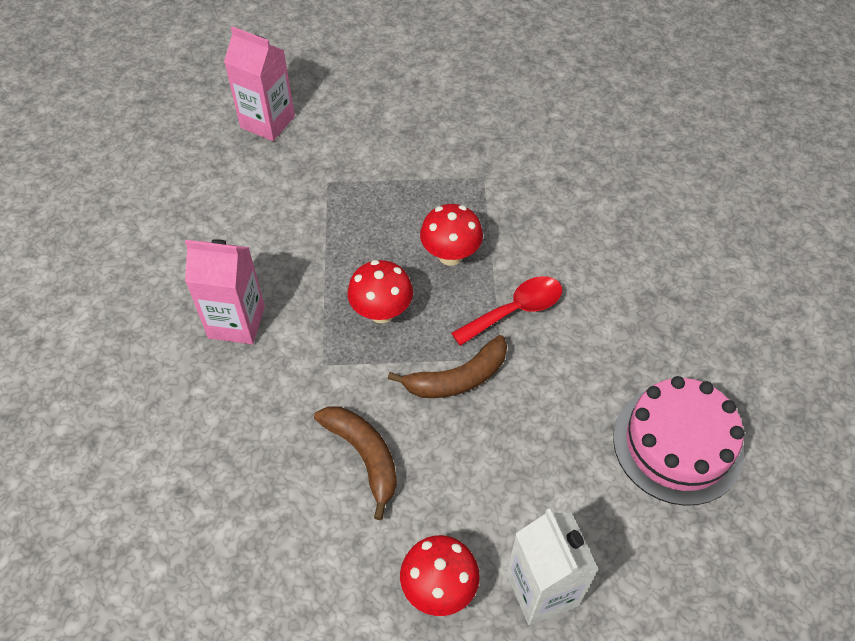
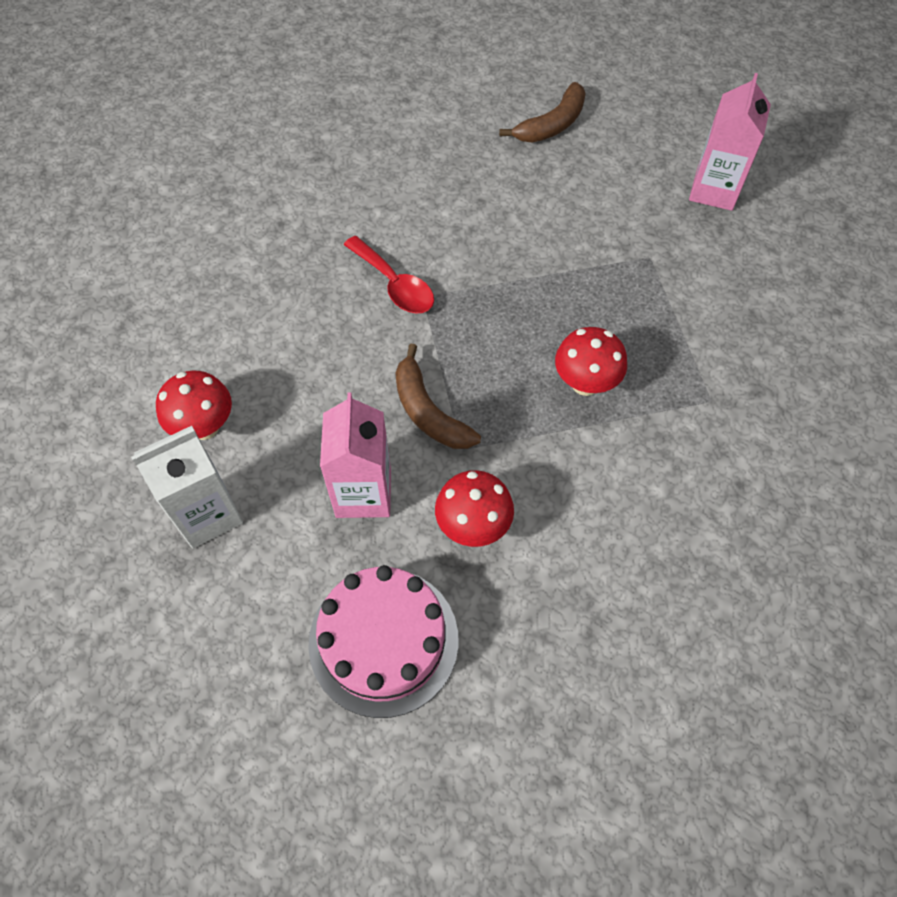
camera: 80 degrees right, 5 degrees up
(236, 322) = (455, 222): pink carton -> pink carton (363, 493)
(364, 456) = (329, 347): brown banana -> brown banana (552, 125)
(381, 312) = (494, 333): red mushroom -> red mushroom (473, 526)
(516, 310) = (527, 456): red spoon -> red spoon (395, 285)

